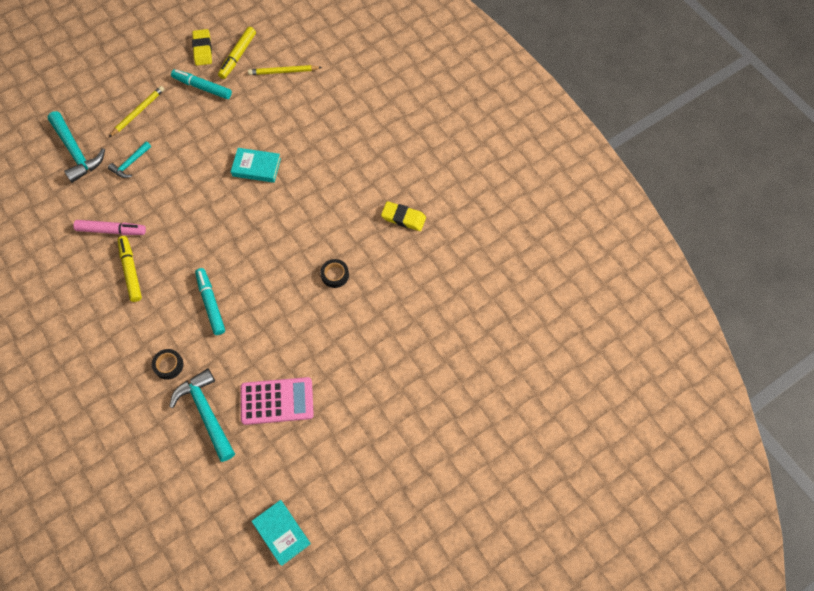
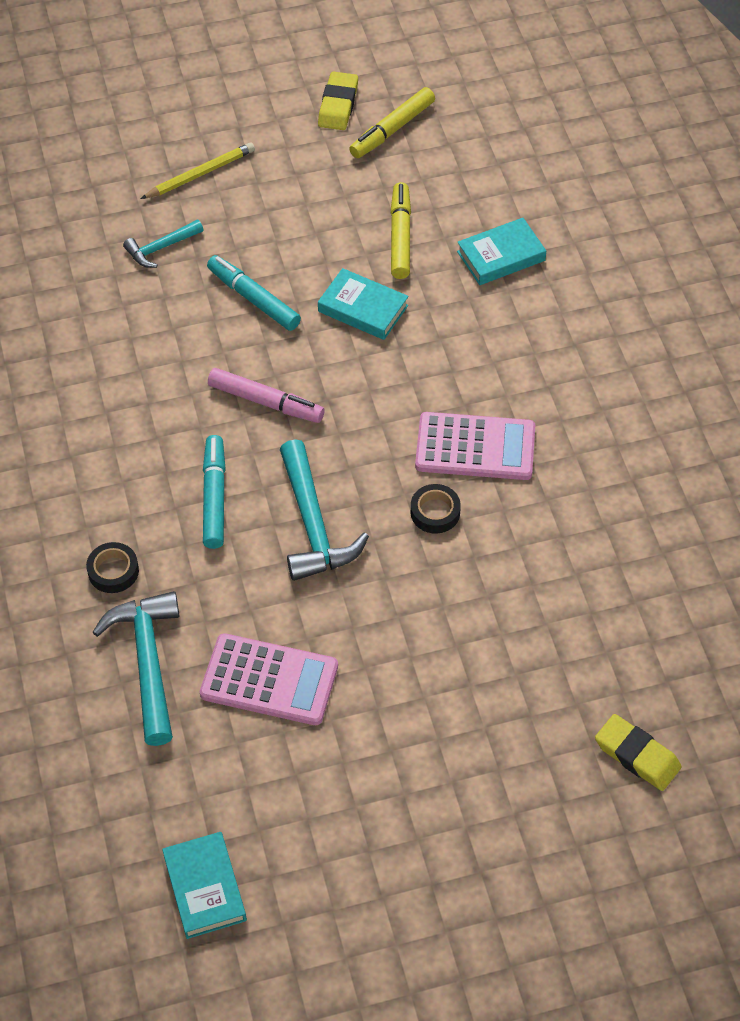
camera: 20 degrees right, 10 degrees down
(76, 152) = (82, 208): turquoise hammer -> turquoise hammer (313, 525)
(111, 230) = (95, 341): pink marker -> pink marker (266, 402)
(131, 271) = (104, 410): yellow marker -> yellow marker (400, 236)
(202, 87) = (317, 162): turquoise marker -> turquoise marker (254, 299)
(283, 71) = (459, 172): yellow pencil -> none
(322, 115) = (501, 256): none -> turquoise book
(344, 230) = (475, 447): none -> pink calculator
(403, 218) = (584, 456): yellow eraser -> yellow eraser (637, 755)

